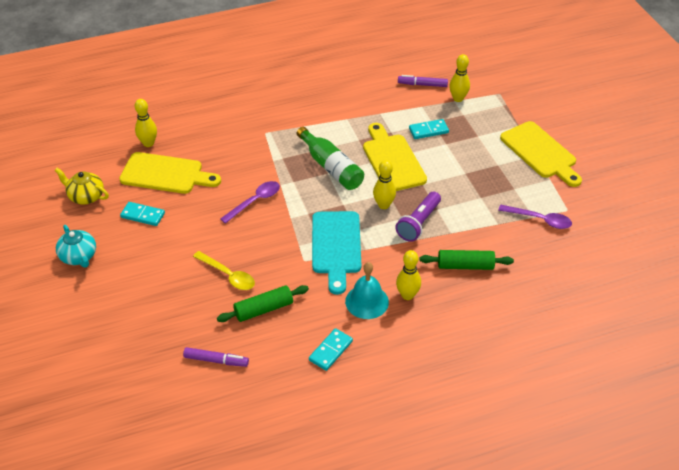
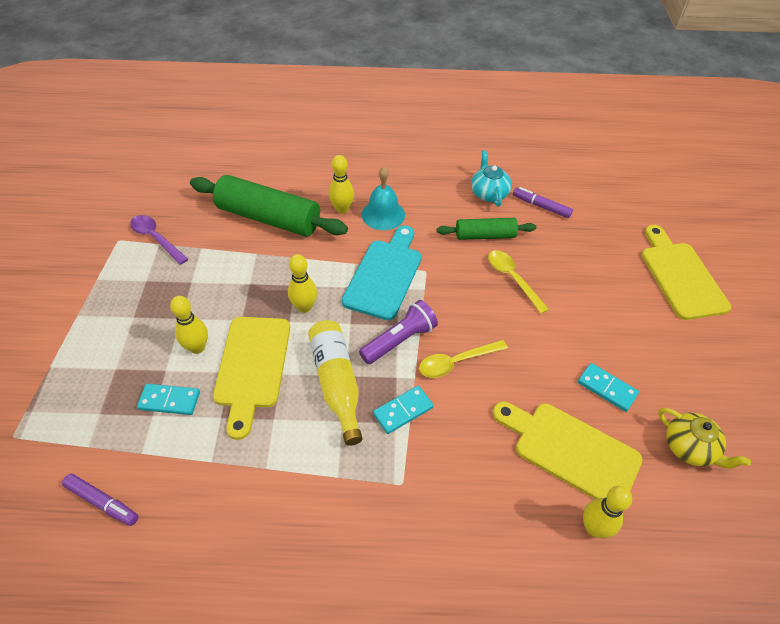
camera: 160 degrees left, 5 degrees up
(79, 257) = (687, 353): turquoise teapot -> turquoise teapot (488, 193)
(255, 201) = (456, 362): purple spoon -> yellow spoon
(330, 350) = (436, 186): turquoise domino -> turquoise domino (403, 411)
(331, 167) = (336, 383): green bottle -> yellow bottle
(419, 223) = (281, 273): purple flashlight -> purple flashlight (399, 340)
(458, 98) = (78, 448): yellow bowling pin -> yellow bowling pin (197, 347)
(465, 266) = (269, 218): green rolling pin -> green rolling pin, size x1.77
(540, 152) = (68, 316): yellow cutting board -> yellow cutting board (680, 276)

